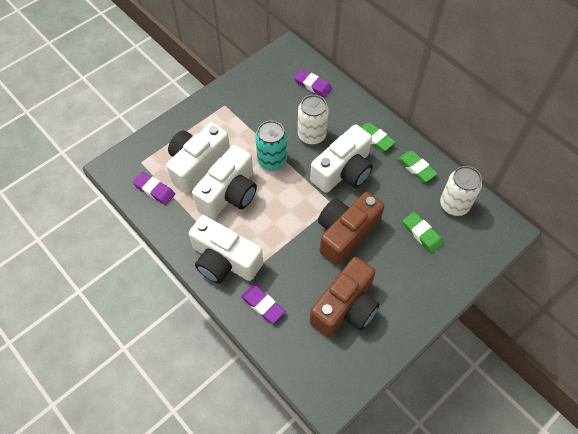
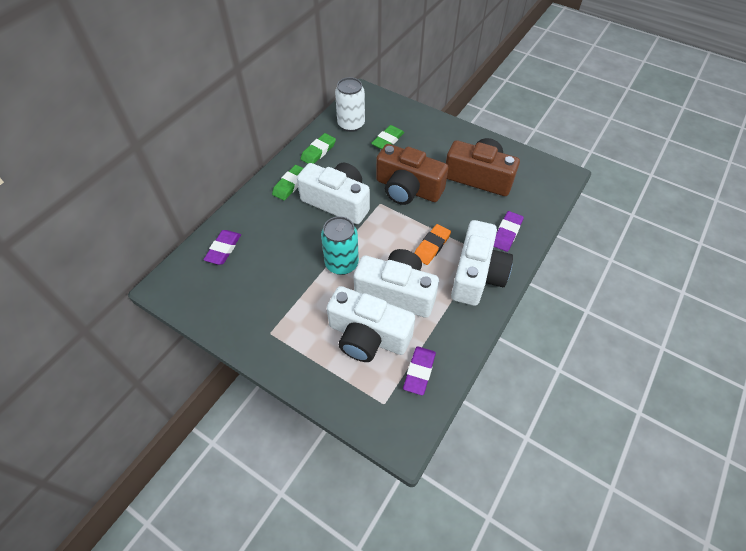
camera: 105 degrees left, 5 degrees down
(268, 233) = (431, 246): none -> orange eraser
(312, 135) = (298, 236): white can -> none

